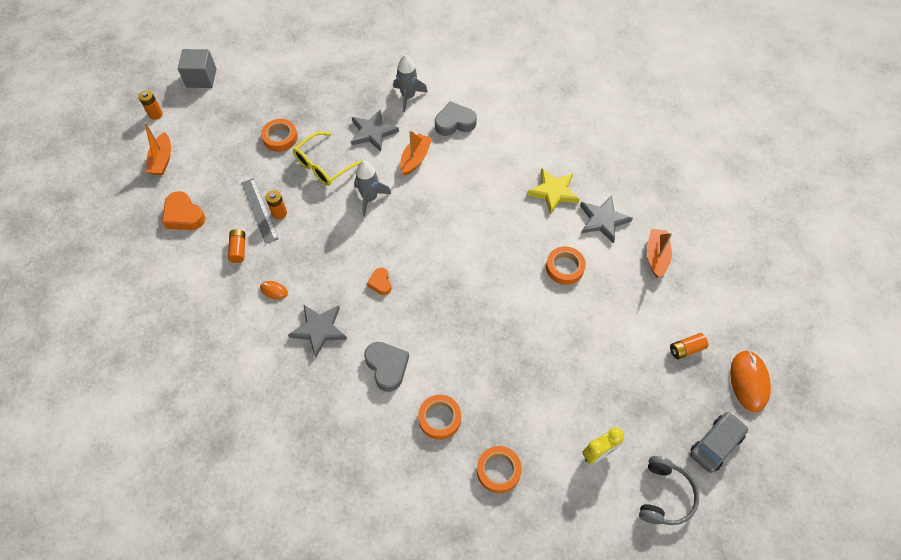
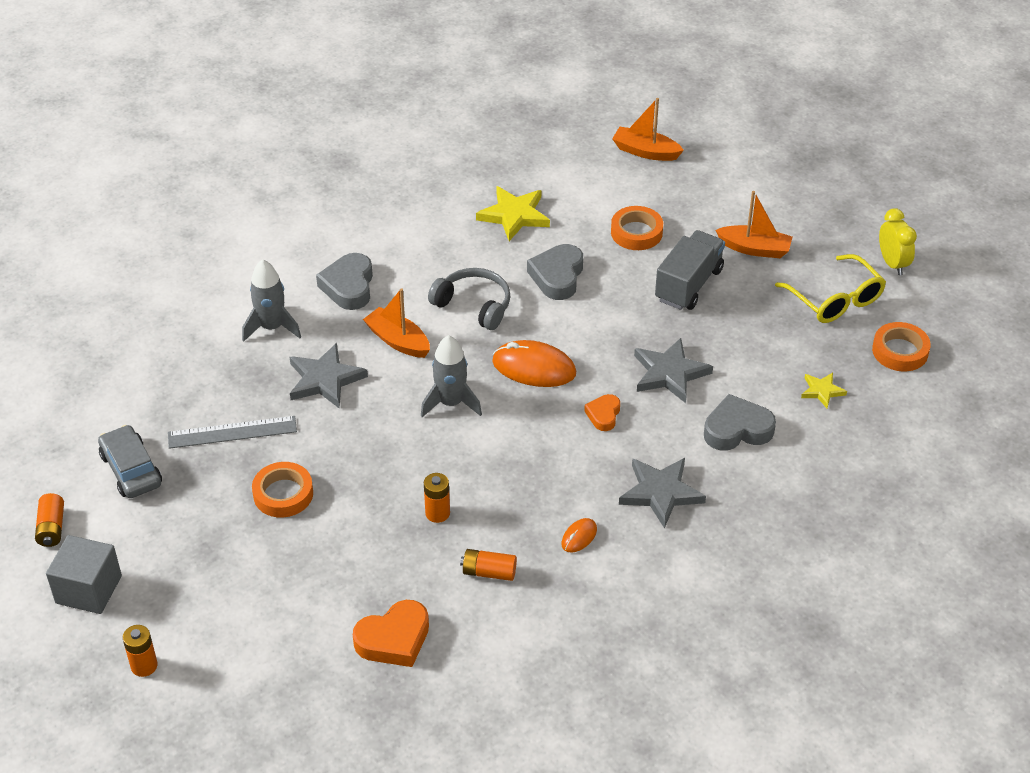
camera: 75 degrees left, 15 degrees down
(162, 160) = (259, 662): orange boat -> orange boat (754, 249)
(259, 210) = (422, 538): grey ruler -> grey ruler (232, 432)
(324, 165) = (365, 446): yellow glasses -> yellow glasses (835, 299)
(380, 283) = (603, 415): orange heart -> orange heart turned 105 degrees clockwise
(439, 418) = (822, 391): orange tape -> yellow star
(502, 229) = (557, 276): none -> grey heart
(522, 311) = (688, 285): none -> grey truck
(603, 220) = (576, 182): grey star -> grey star (669, 373)
(664, 495) = (950, 225): grey headphones -> grey headphones (474, 305)
(686, 349) = (778, 162): orange battery -> orange battery (51, 528)
(716, 444) = (898, 172): grey car -> grey car (131, 470)
(749, 381) = (829, 127): orange mouse -> orange mouse (534, 368)

